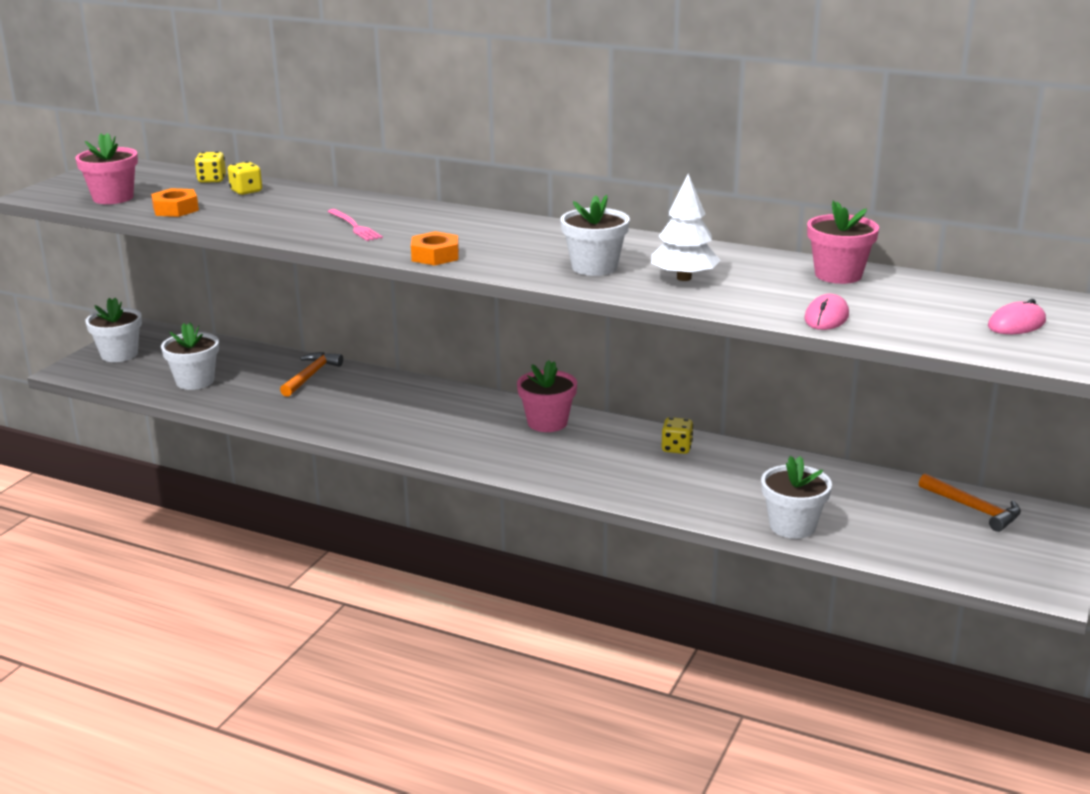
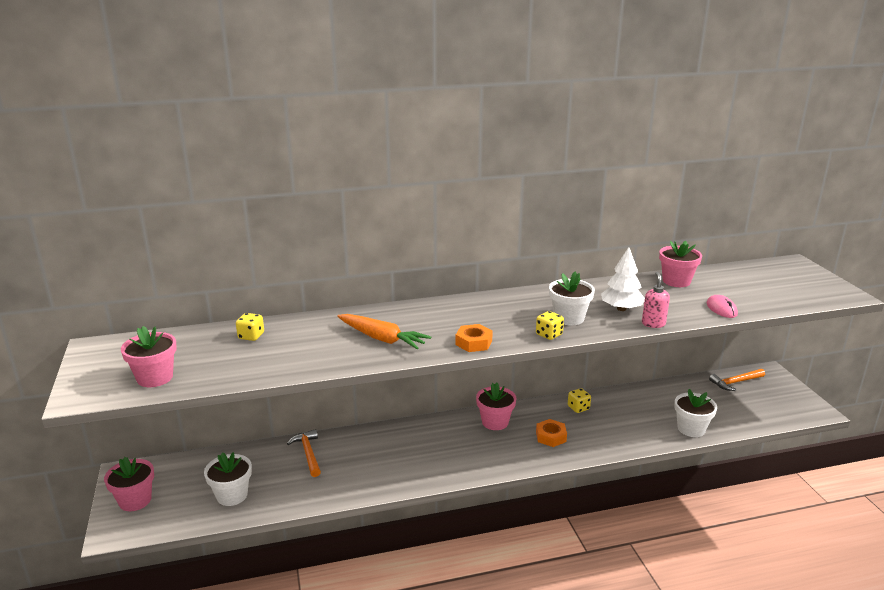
camera: 40 degrees left, 0 degrees up
(119, 354) = (135, 500): white flower pot -> pink flower pot
(176, 209) = (228, 370): orange nut -> orange nut (551, 436)
(212, 180) = (205, 335): yellow dice -> yellow dice (549, 335)
(354, 226) = (382, 339): pink fork -> orange carrot
(687, 302) = (653, 324): none -> pink soap dispenser
(973, 508) = (735, 382): orange hammer -> orange hammer turned 150 degrees clockwise
(1016, 324) = (787, 283): pink mouse -> none

